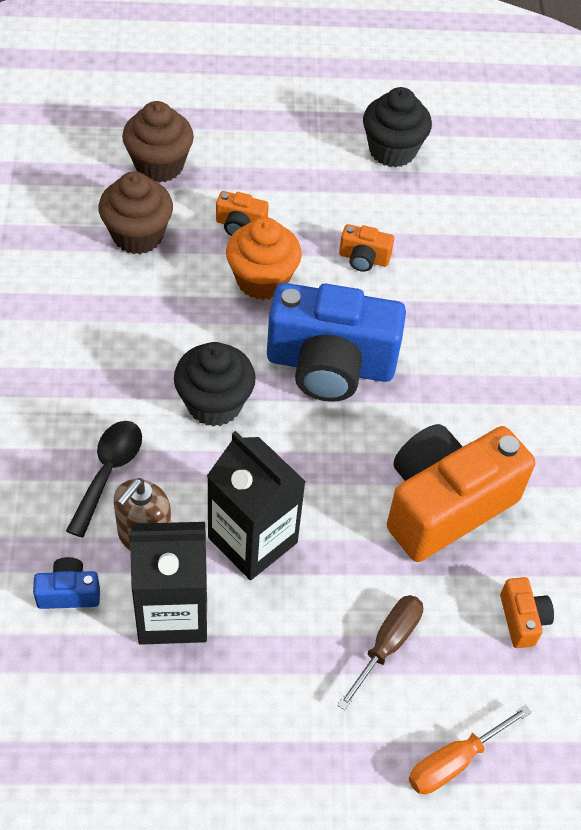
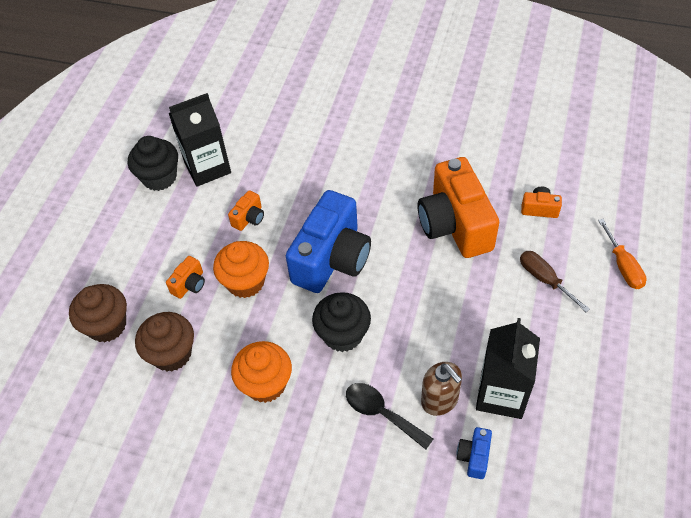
camera: 65 degrees left, 0 degrees up
(120, 338) = (265, 384): none -> orange cupcake
(252, 540) = (457, 335): black carton -> black carton (207, 167)

